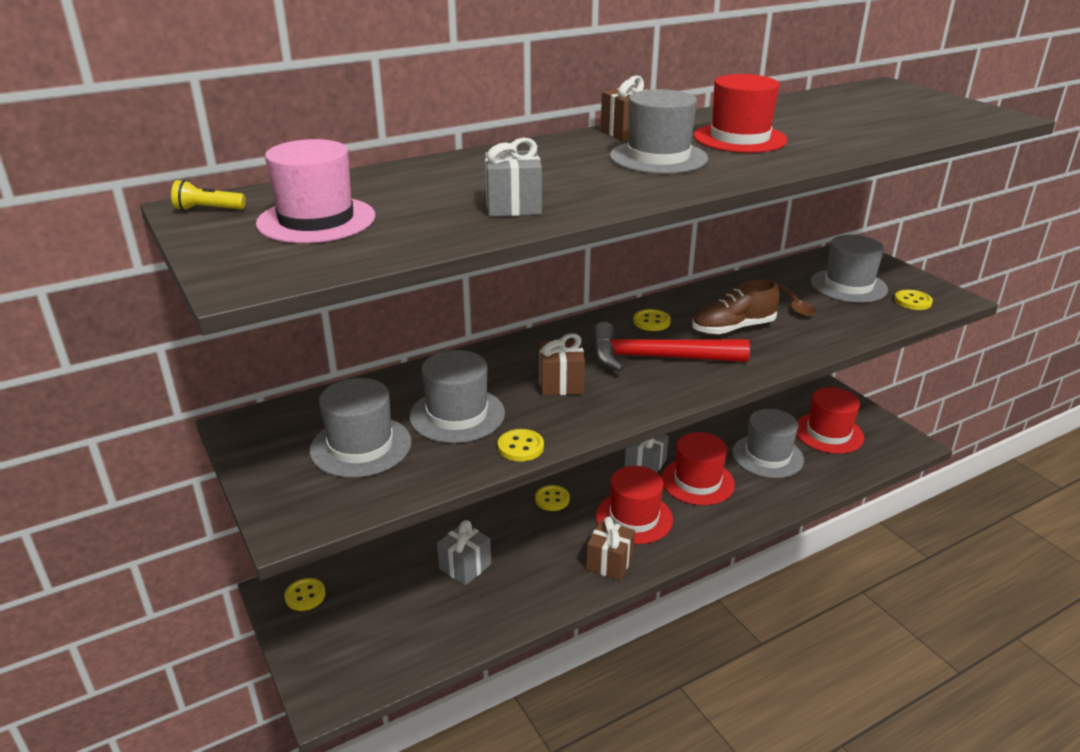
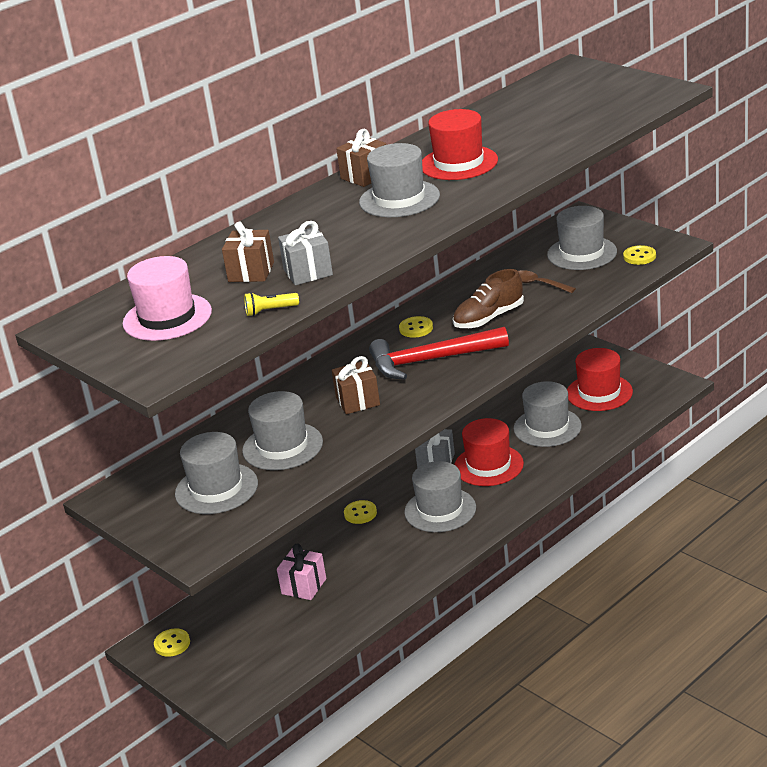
camera: 10 degrees left, 0 degrees up
(208, 209) = (75, 327): yellow flashlight -> yellow flashlight (270, 311)
(465, 566) = (304, 586): grey gift -> pink gift
(520, 447) = (346, 458): yellow button -> none
(609, 563) = (430, 551): brown gift -> brown gift (251, 272)
(634, 517) = (440, 510): red hat -> grey hat
(795, 305) = (538, 284): brown spoon -> brown spoon turned 150 degrees clockwise

